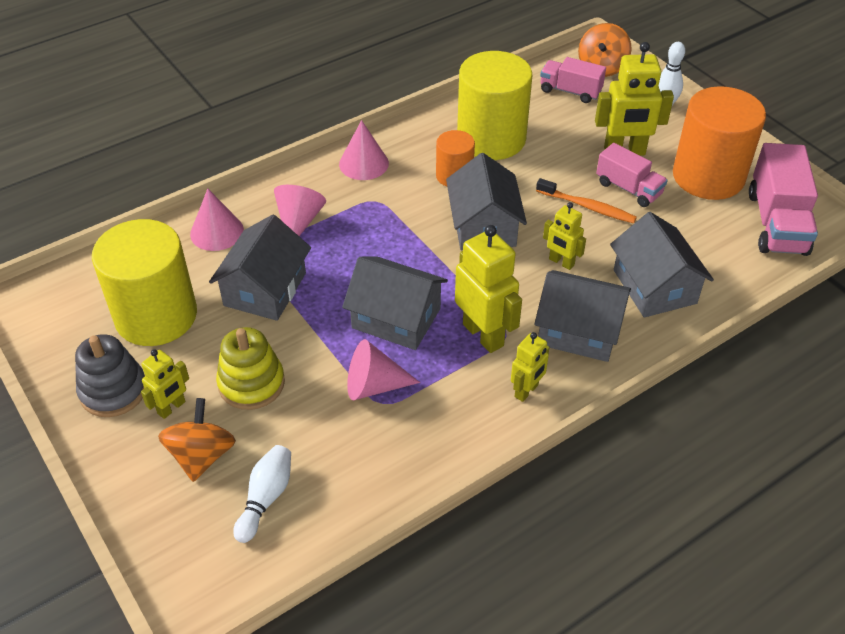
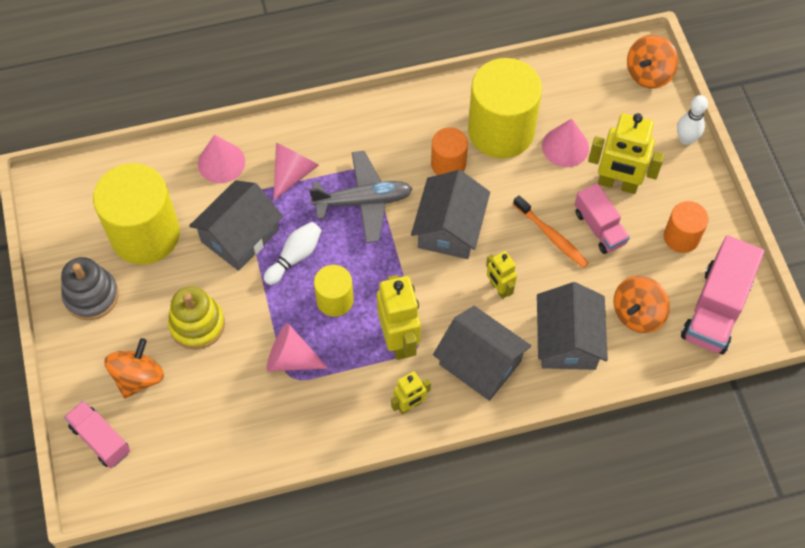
camera: 20 degrees right, 15 degrees up
(172, 408) = (130, 326): yellow robot -> none
(266, 498) = (172, 430): white bowling pin -> white bowling pin (295, 257)
(363, 163) = (374, 125): pink cone -> pink cone (565, 147)
(384, 227) = (363, 201): none -> grey plane
(396, 318) = (335, 300): grey house -> yellow cylinder
(570, 91) = (602, 95): pink truck -> pink truck (100, 439)
(707, 246) = (637, 313): none -> orange spinning top
(708, 176) = (681, 237): orange cylinder -> orange cylinder, size x0.52

